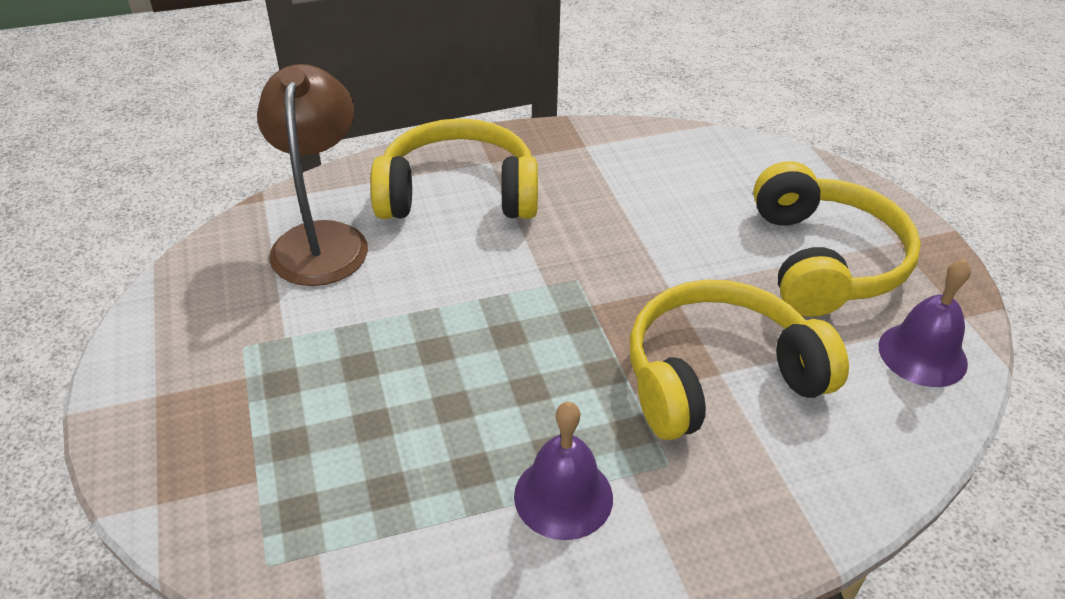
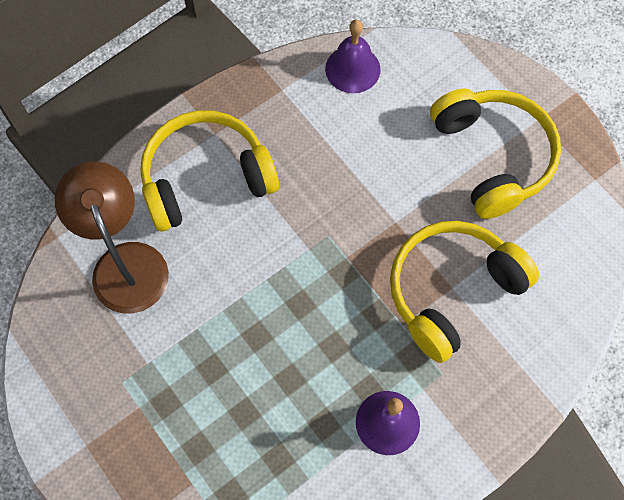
camera: 20 degrees left, 25 degrees up
(922, 354) = (575, 224): purple bell -> purple bell (352, 69)

